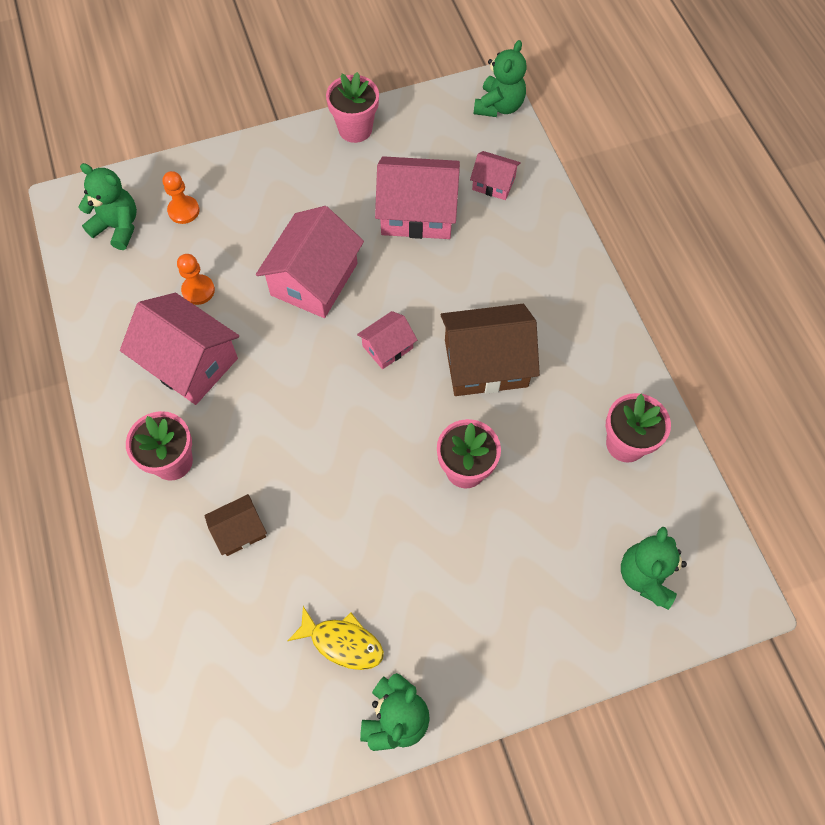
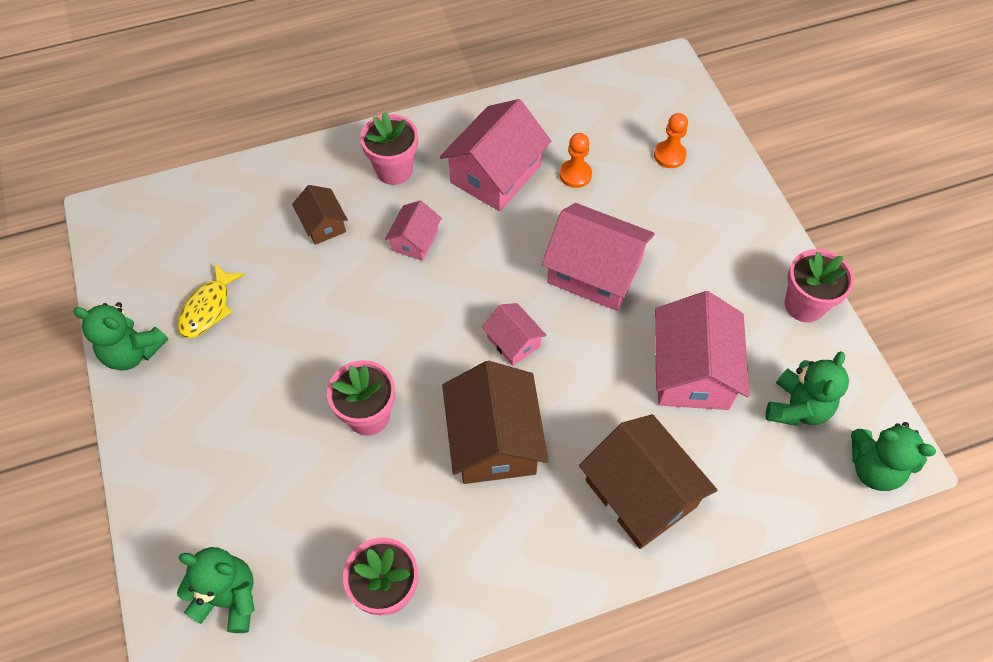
camera: 90 degrees right, 5 degrees down
(118, 227) = (644, 106): green teddy bear -> green teddy bear (797, 407)
(493, 183) = (746, 457): pink house -> pink house (415, 240)
(528, 256) = (640, 493): none -> brown house

